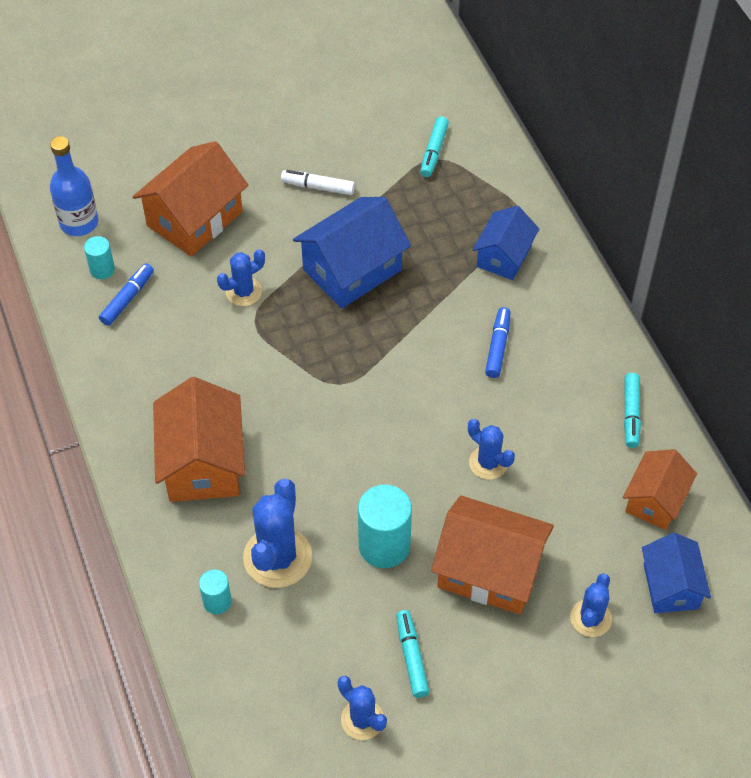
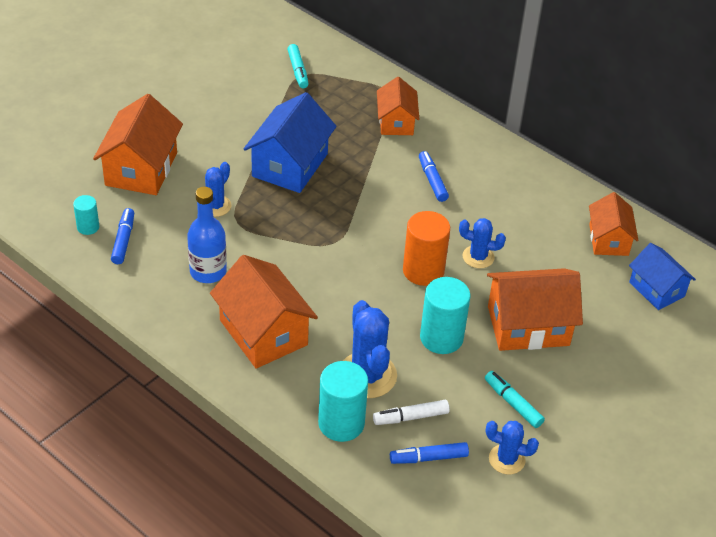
camera: 30 degrees left, 10 degrees down
(79, 223) = (45, 200): blue bottle -> blue bottle (208, 271)
(217, 601) = (341, 423): turquoise cylinder -> turquoise cylinder, size x1.85
(281, 681) = (428, 458): none -> blue marker
(318, 187) = (225, 119): white marker -> white marker (411, 417)
(416, 456) = (423, 271): none -> orange cylinder
(504, 256) = (396, 122): blue house -> orange house
(590, 618) = (618, 329): blue cactus -> none
(631, 414) = (554, 192): turquoise marker -> none

